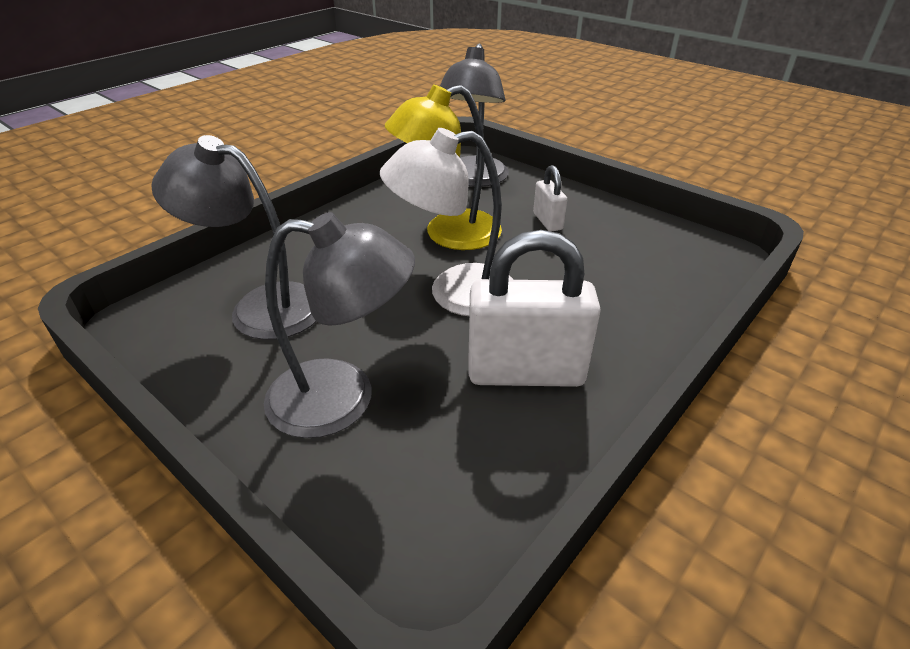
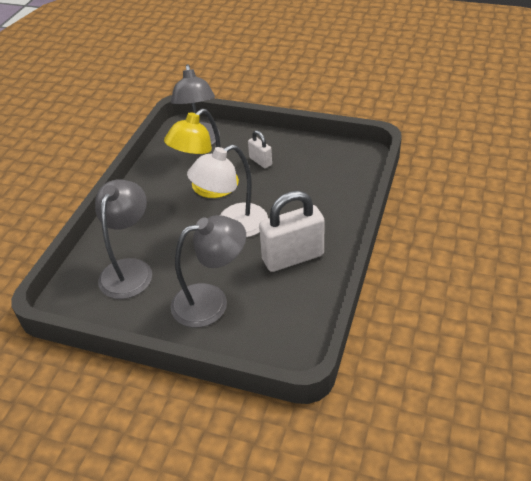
camera: 20 degrees left, 5 degrees up
(261, 306) = (130, 269): grey lamp -> grey lamp turned 105 degrees clockwise

